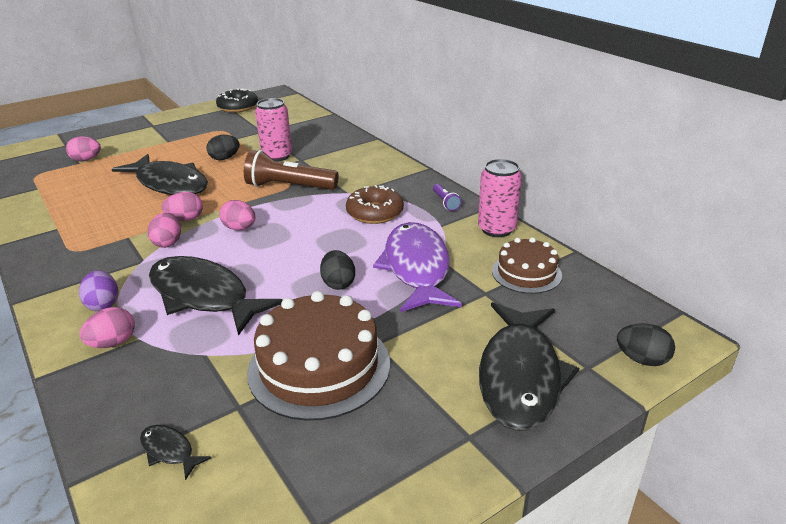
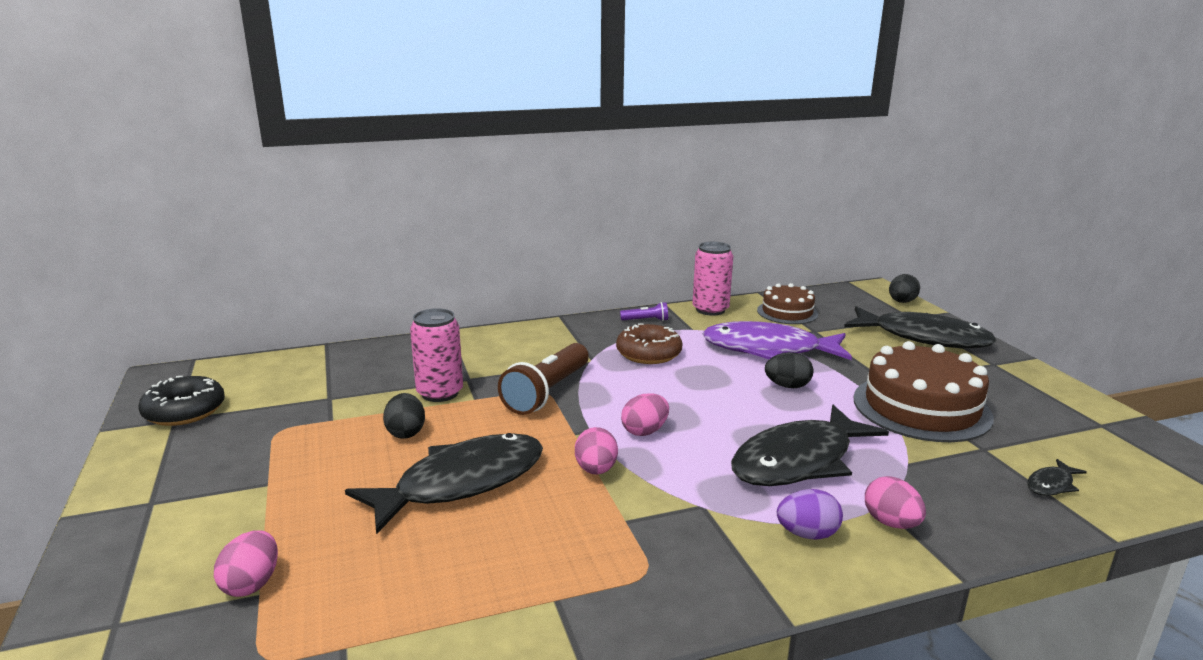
camera: 75 degrees left, 10 degrees down
(168, 243) = (659, 485): pink egg -> none

